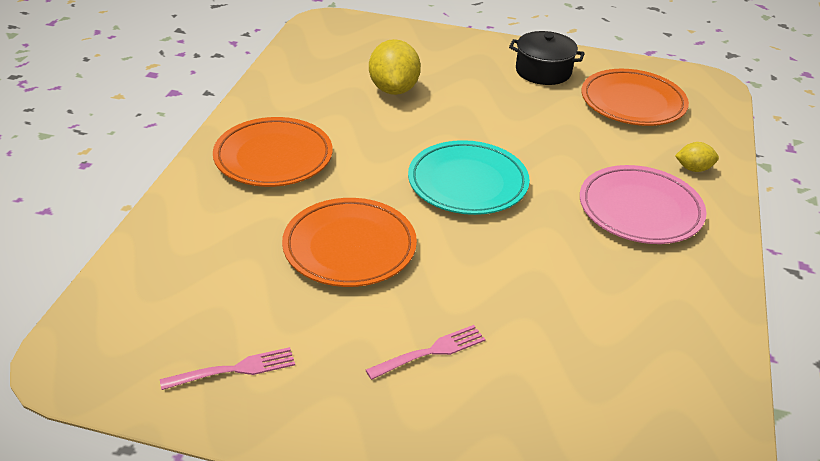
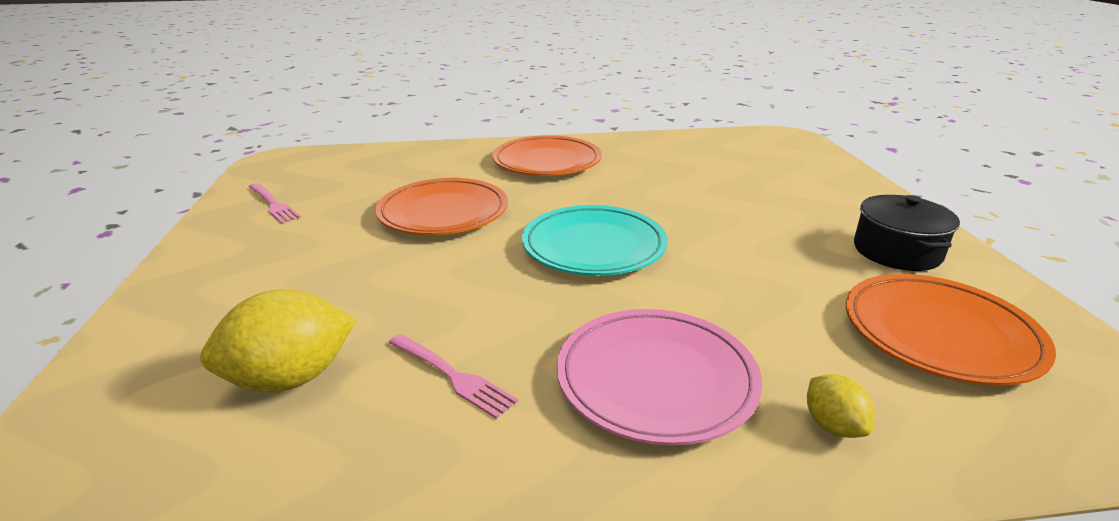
camera: 70 degrees right, 10 degrees down
(394, 89) = (717, 182): yellow lemon -> yellow lemon (290, 378)
(431, 352) = (306, 276): pink fork -> pink fork (453, 376)

